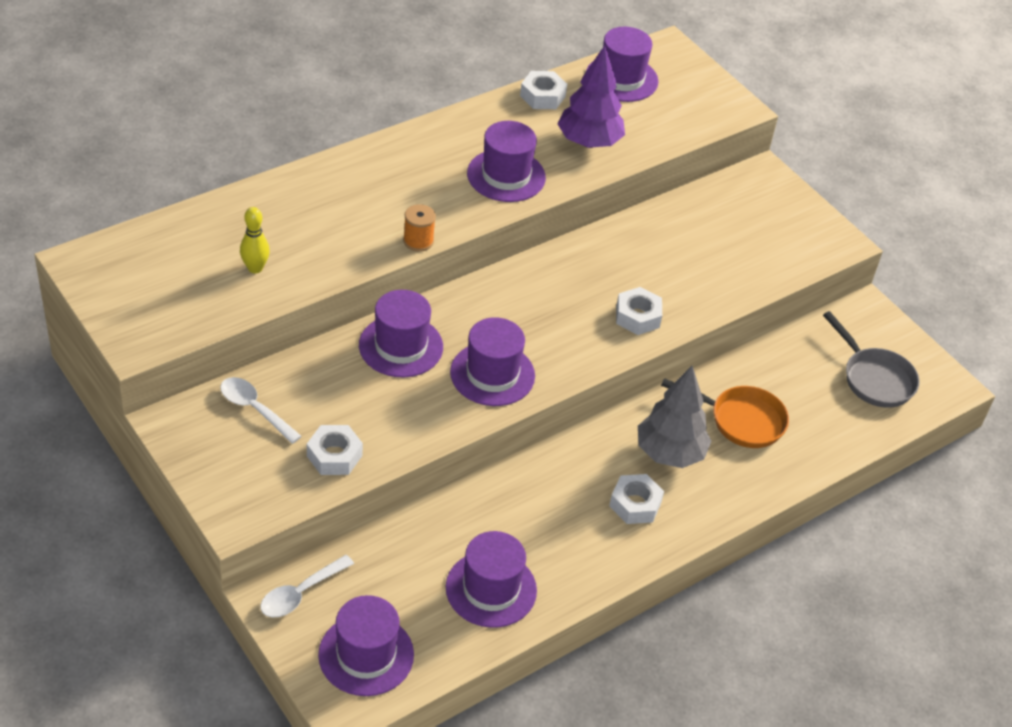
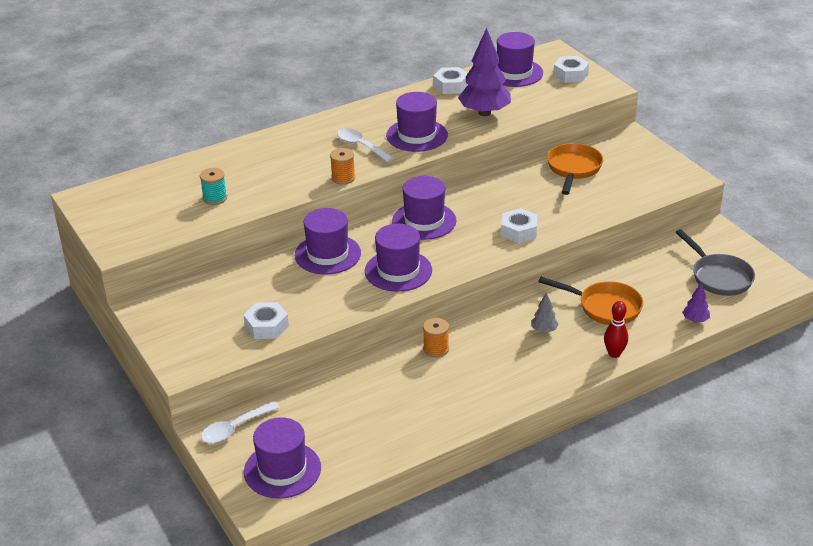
camera: 10 degrees right, 10 degrees down
(255, 268) = (215, 198): yellow bowling pin -> turquoise spool
(255, 409) = (208, 297): white spoon -> white spoon (361, 146)
(491, 589) = (388, 424): purple hat -> purple hat (424, 221)
(540, 479) = (436, 349): none -> orange spool
(635, 504) = (512, 365): white nut -> white nut (570, 74)
(669, 453) = (544, 330): grey tree -> grey tree, size x0.46
(698, 222) = (573, 169): none -> orange pan
(756, 489) = (614, 354): none -> red bowling pin
(849, 442) = (695, 320): none -> purple tree

